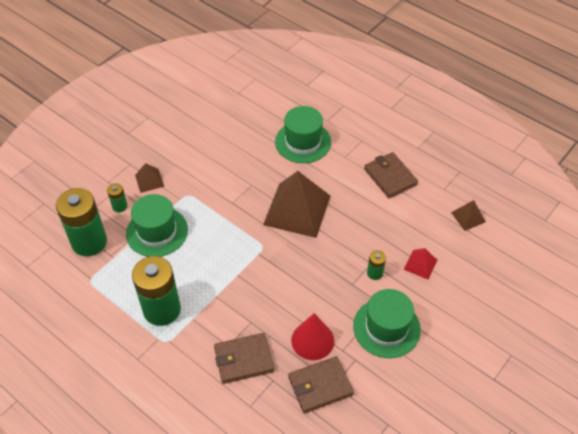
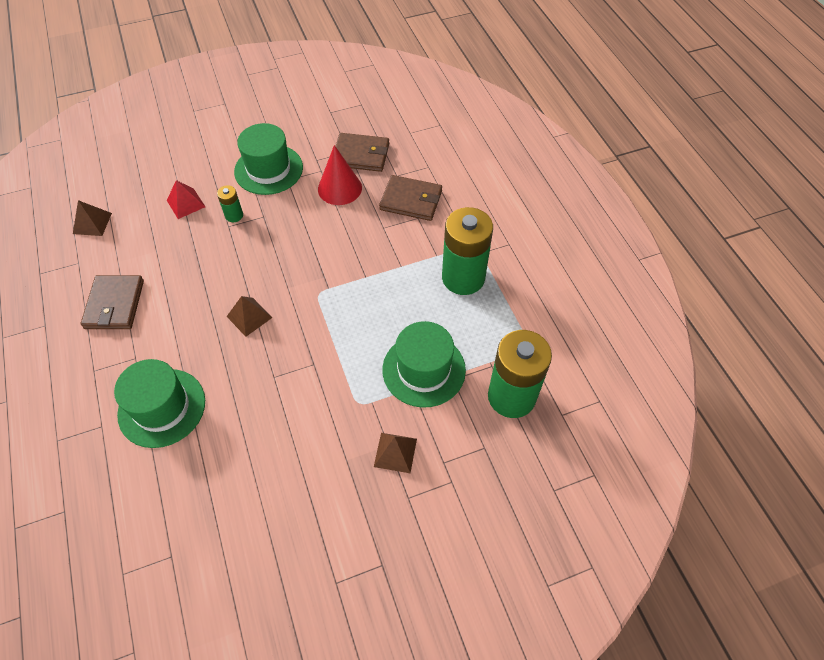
camera: 150 degrees left, 5 degrees up
(120, 206) = (453, 430): green battery -> none
(297, 210) = (249, 317): brown pyramid -> brown pyramid, size x0.46

